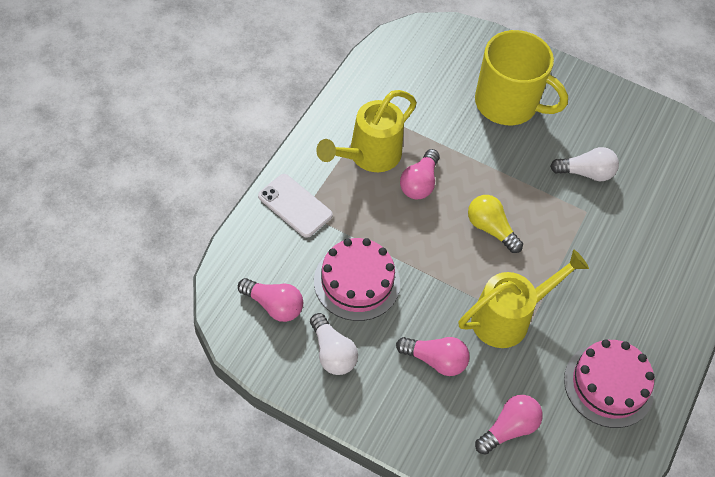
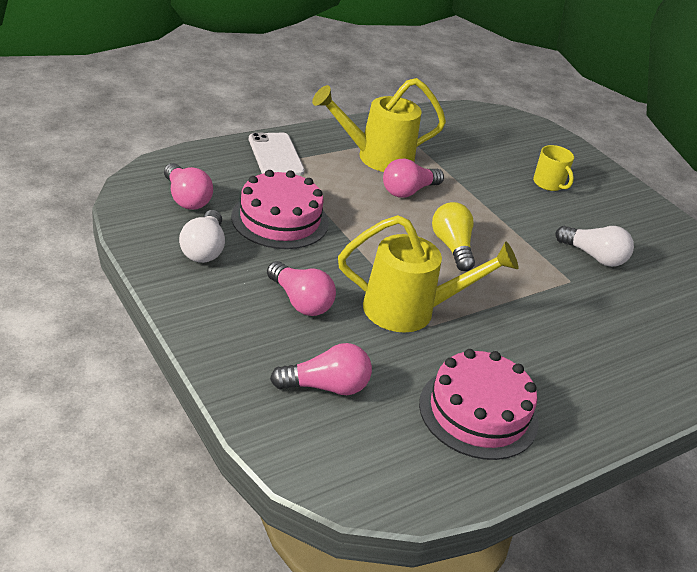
camera: 30 degrees right, 20 degrees down
(508, 103) = (549, 184): yellow mug -> yellow mug, size x0.45

